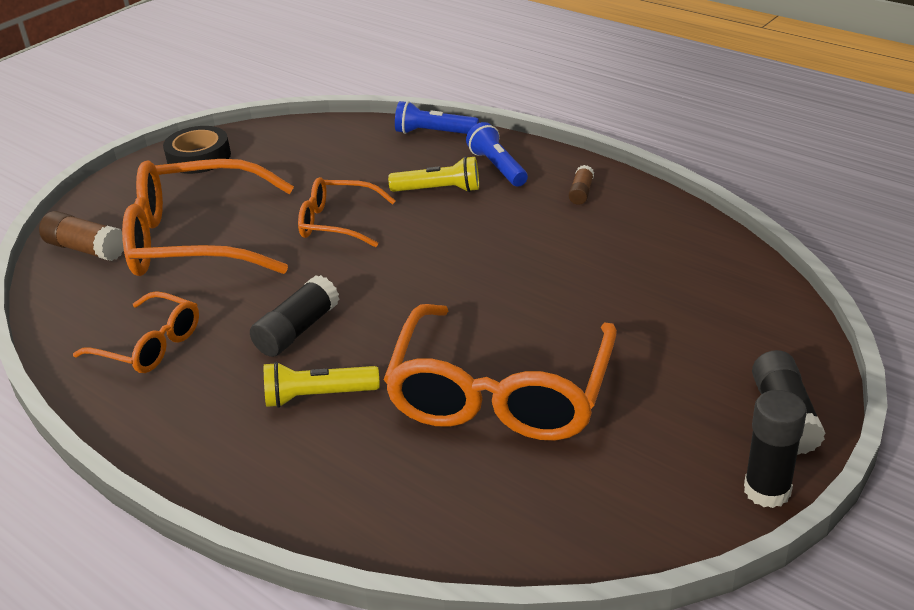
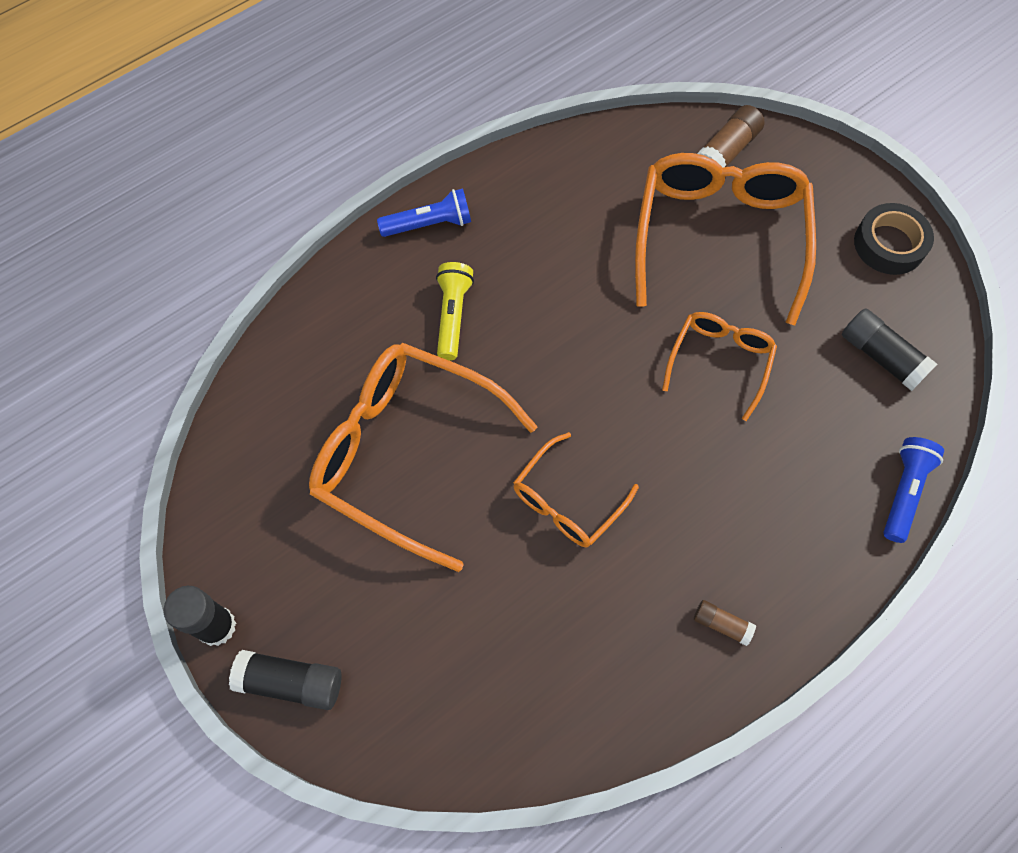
camera: 100 degrees right, 30 degrees up
(150, 345) = (561, 201): orange glasses -> orange glasses (567, 501)
(297, 330) = (547, 309): black glue stick -> black glue stick (881, 356)
(439, 190) = (763, 471): yellow flashlight -> none
(497, 167) = (802, 545): blue flashlight -> blue flashlight (429, 224)

